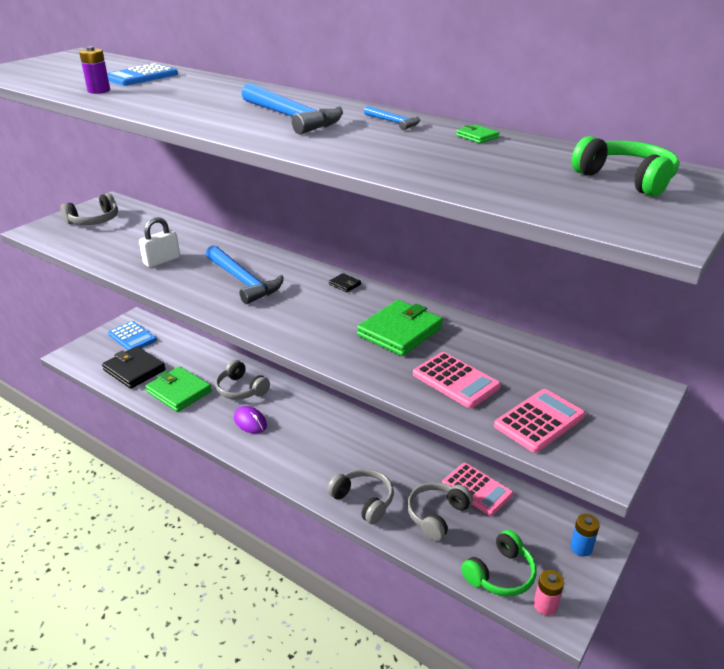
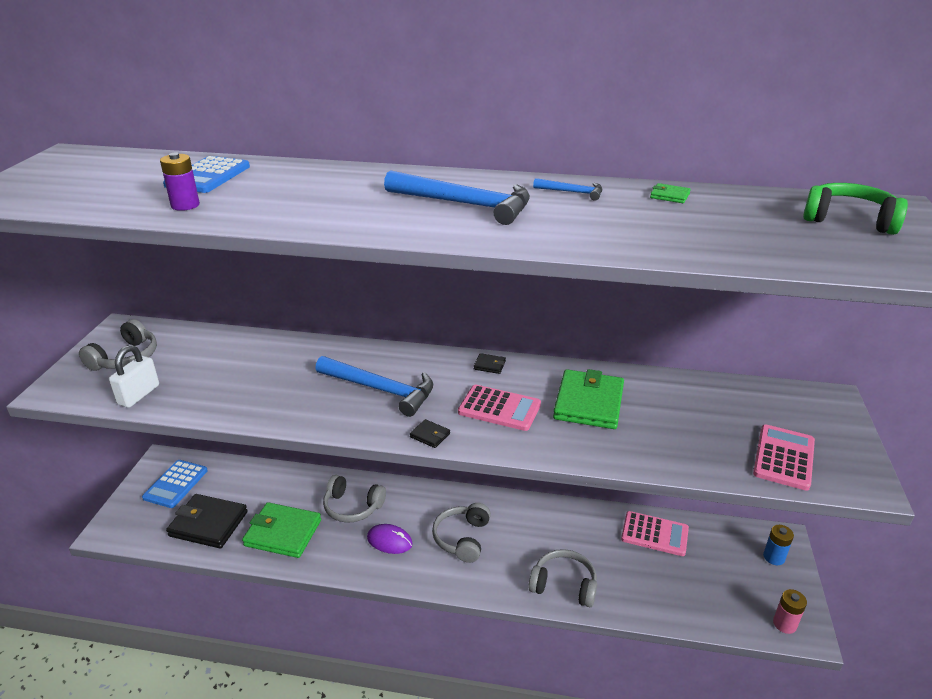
camera: 25 degrees left, 0 degrees up
(132, 337) = (175, 484): blue calculator -> blue calculator turned 90 degrees clockwise
(162, 261) = (263, 389): white padlock -> white padlock (139, 395)
(248, 321) = (430, 435): none -> black wallet
(436, 515) = (639, 573): grey headphones -> grey headphones (462, 538)
(455, 380) = (683, 440): pink calculator -> pink calculator (499, 408)
(500, 574) = (730, 609): green headphones -> none

